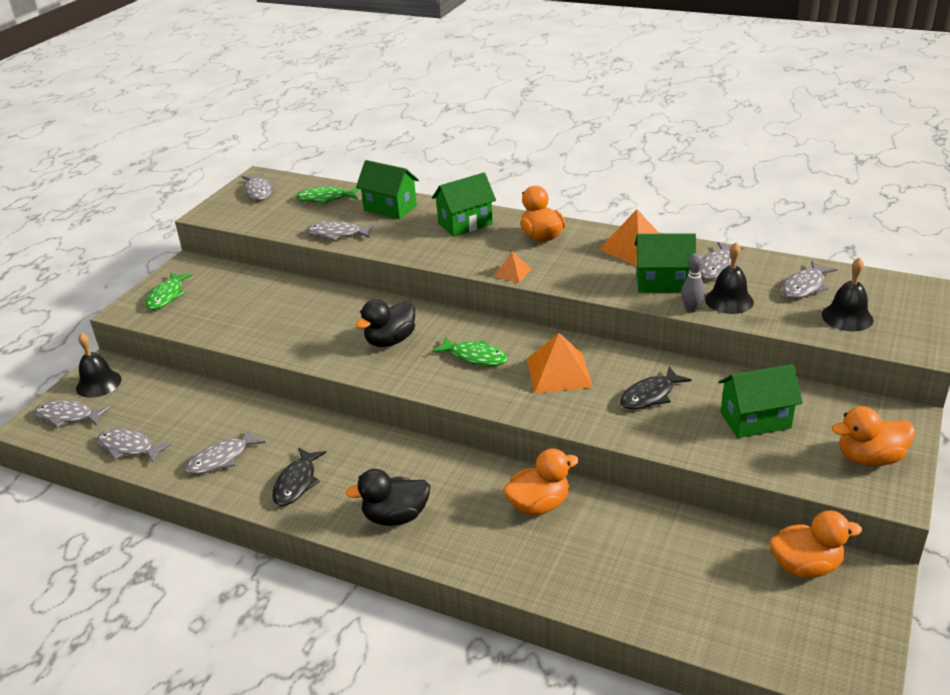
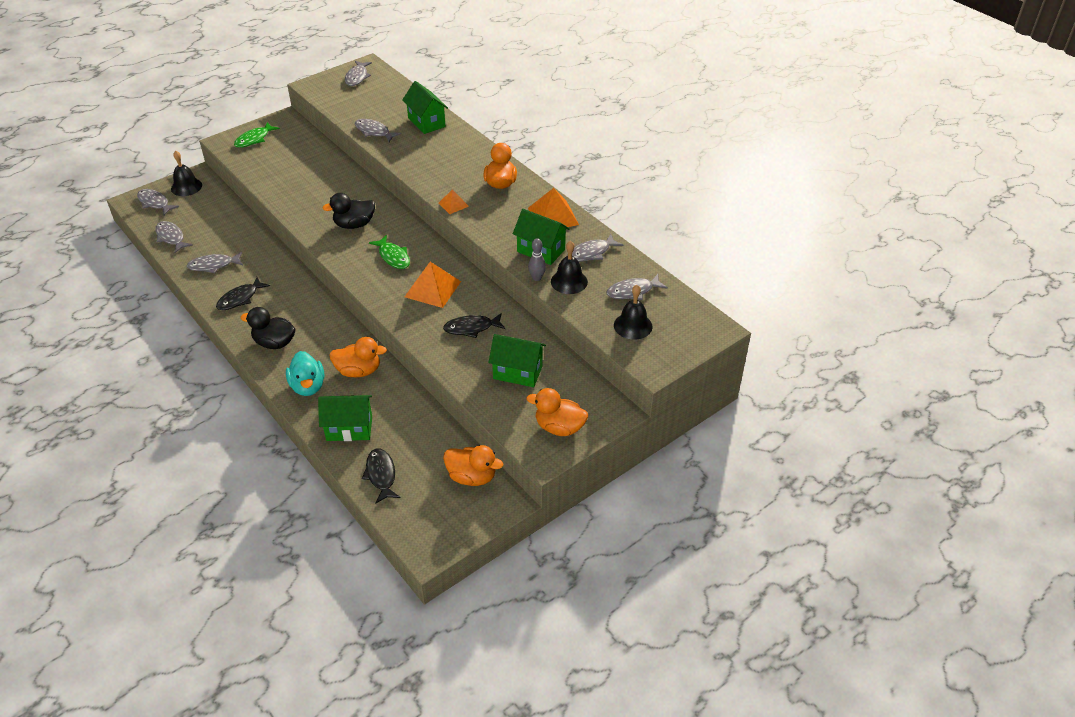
camera: 25 degrees right, 10 degrees up
(325, 198) = (393, 99): green fish -> none
(465, 224) = (462, 154): green house -> green house (349, 428)
(493, 550) = (308, 386): none -> turquoise duck
(698, 615) = (381, 475): none -> black fish

